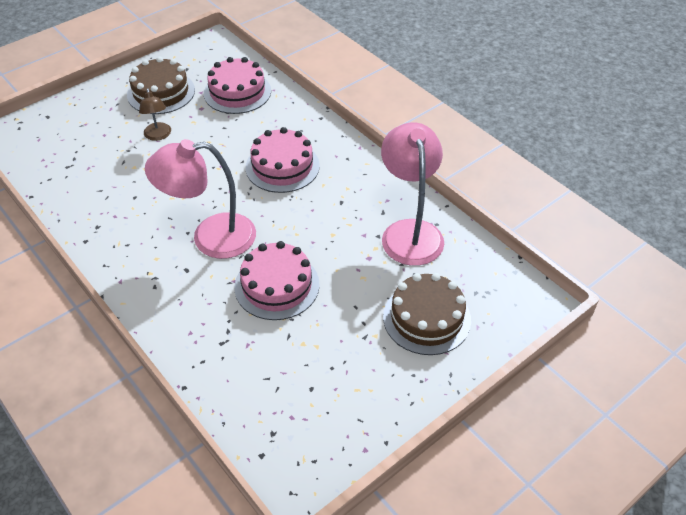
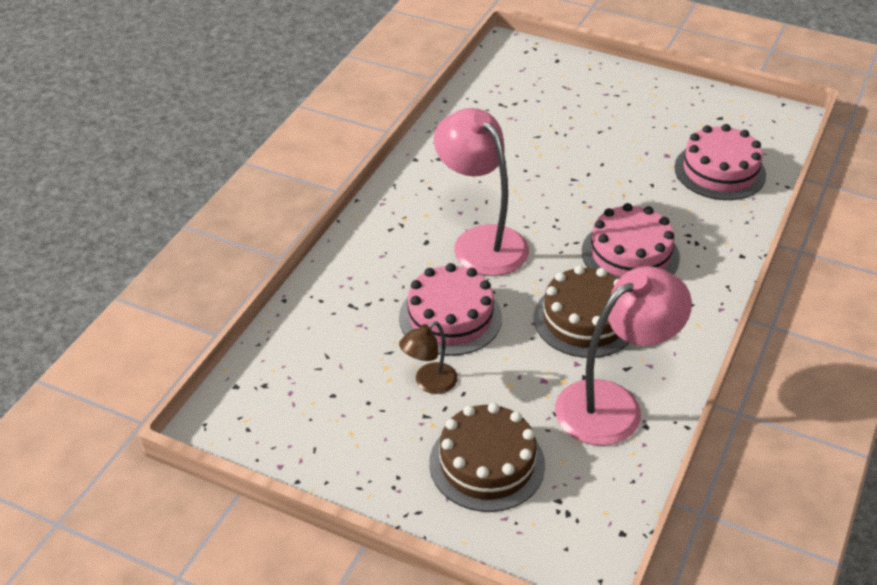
camera: 65 degrees right, 5 degrees down
(158, 136) = (595, 143): brown lamp -> brown lamp (429, 383)
(161, 92) = (663, 116): brown cake -> brown cake (585, 319)

